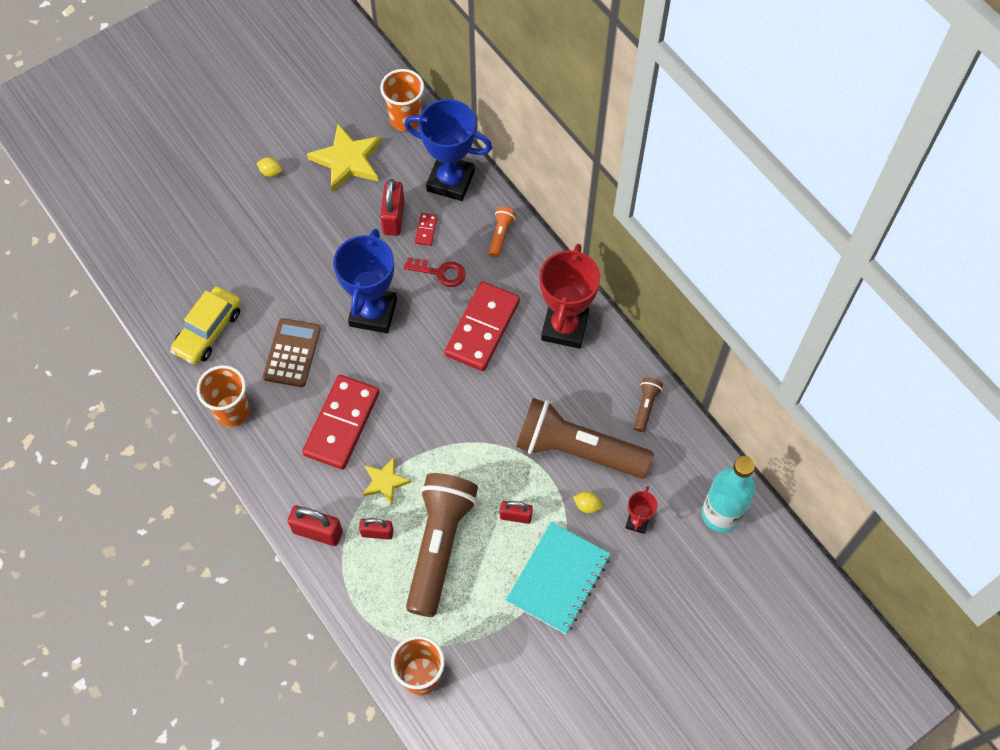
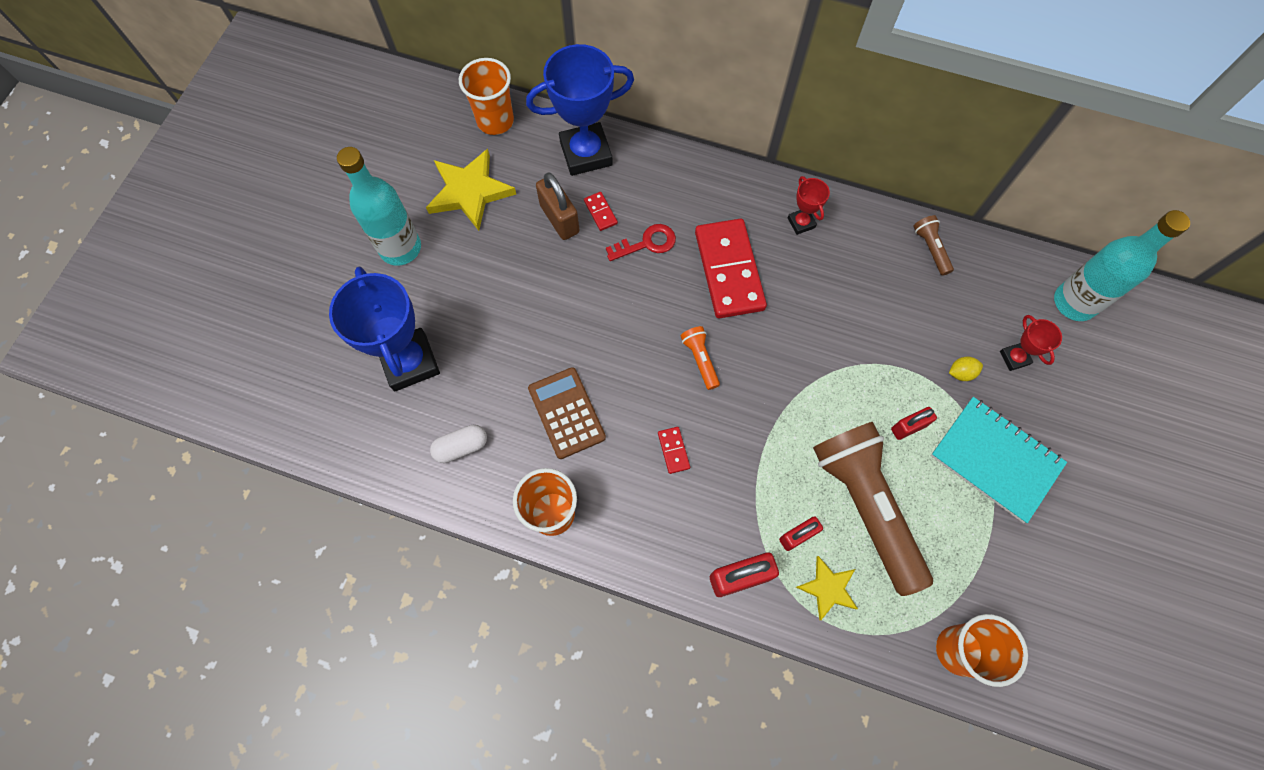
camera: 35 degrees left, 5 degrees up
(208, 331) = (461, 447): yellow car -> white capsule
(271, 172) = (400, 248): yellow lemon -> turquoise bottle
(342, 424) = (673, 450): red domino -> red domino, size x0.40
(373, 312) = (614, 321): blue trophy -> blue trophy (410, 362)
(385, 482) = (762, 479): yellow star -> yellow star (828, 588)
(393, 217) = (559, 219): red padlock -> brown padlock
(500, 235) = (673, 175): orange flashlight -> orange flashlight (700, 360)
(558, 578) = (995, 460): turquoise notebook -> turquoise notebook turned 45 degrees counterclockwise
(564, 327) = (801, 223): red trophy -> red trophy, size x0.47
(577, 450) = (908, 327): brown flashlight -> none

